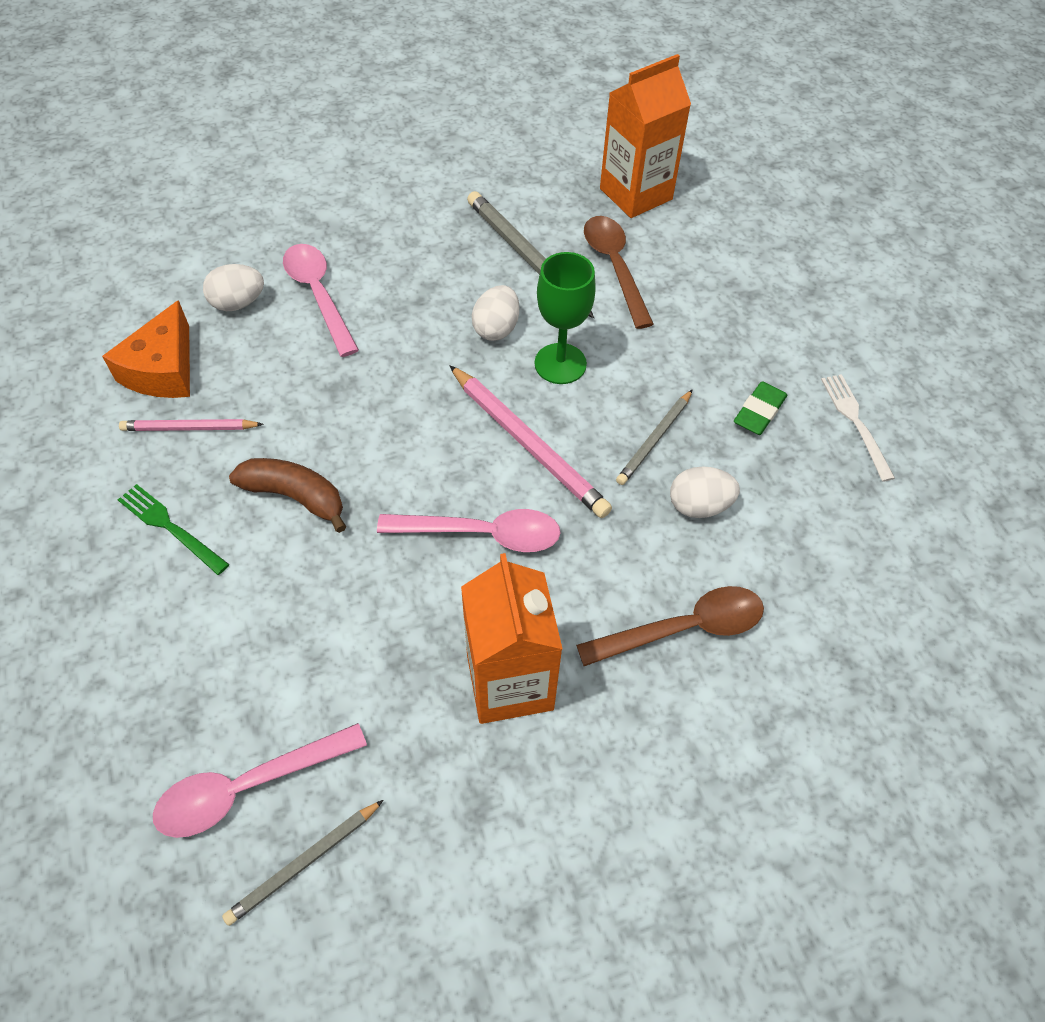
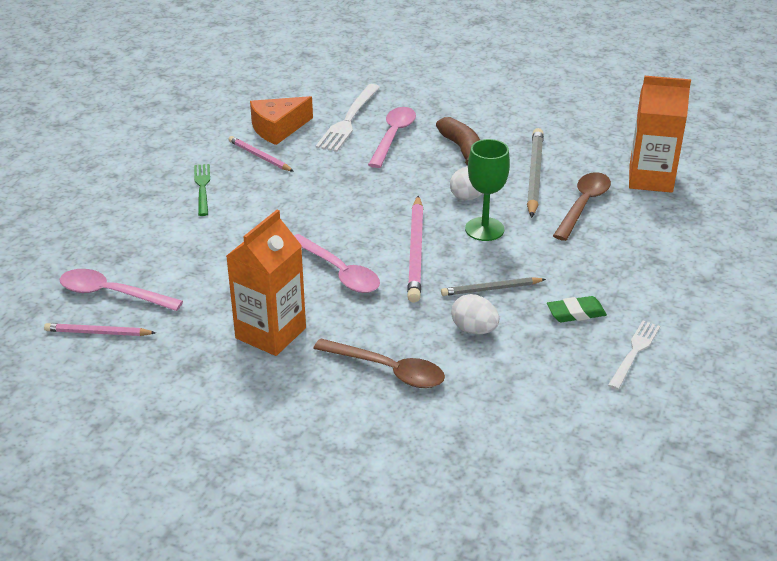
camera: 45 degrees right, 20 degrees down
(238, 303) = (348, 120): white egg -> white fork
(295, 497) = (271, 207): brown banana -> brown banana (461, 148)
(304, 863) = (98, 333): grey pencil -> pink pencil

